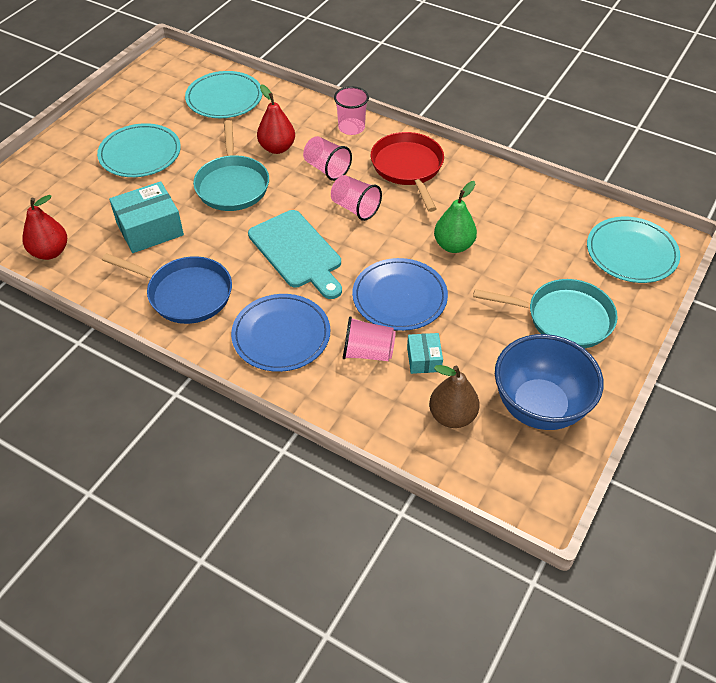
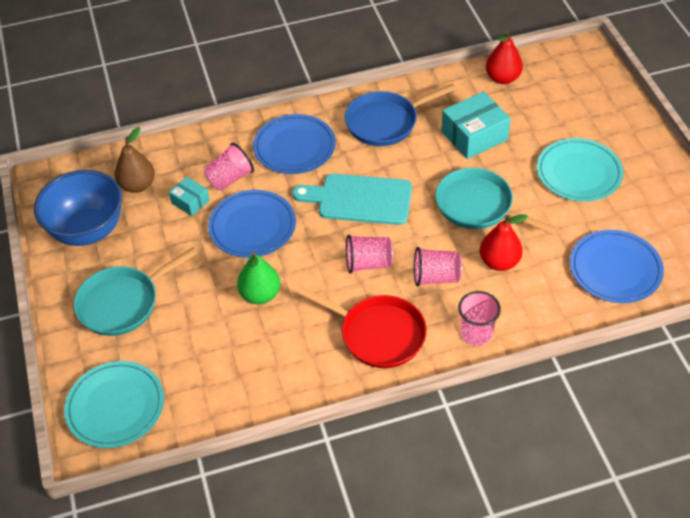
camera: 135 degrees right, 0 degrees up
(150, 229) = (474, 136): turquoise box -> turquoise box turned 45 degrees clockwise
(224, 98) = (615, 269): turquoise plate -> blue plate

